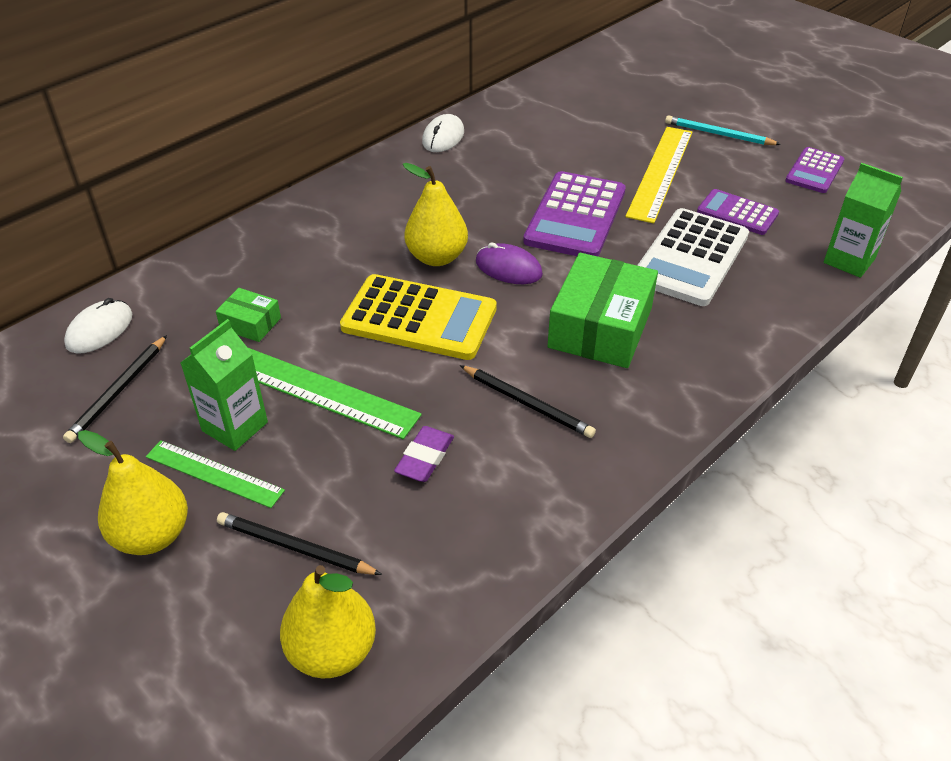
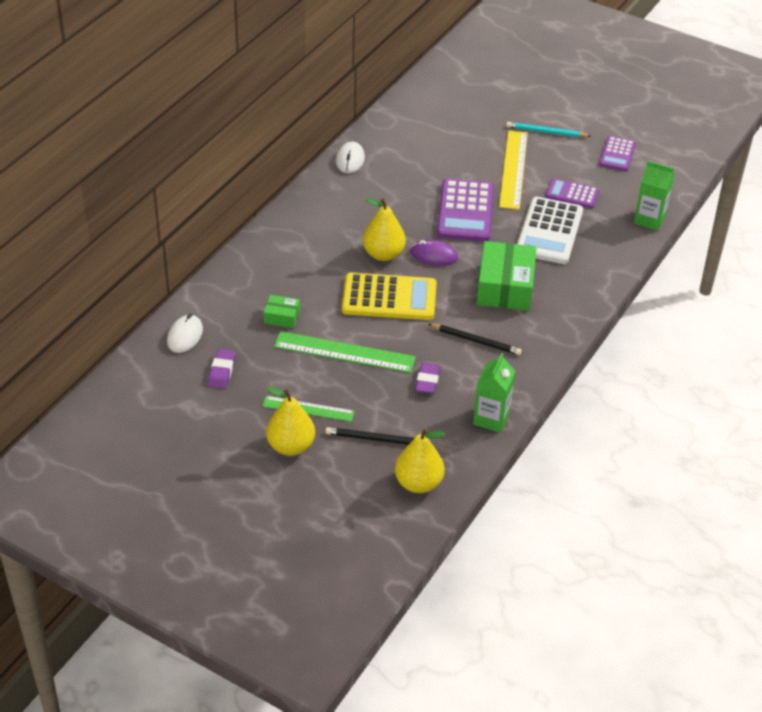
camera: 15 degrees left, 0 degrees up
(119, 391) = (222, 371): black pencil -> purple eraser
(235, 426) = (306, 381): green carton -> green carton (491, 418)

